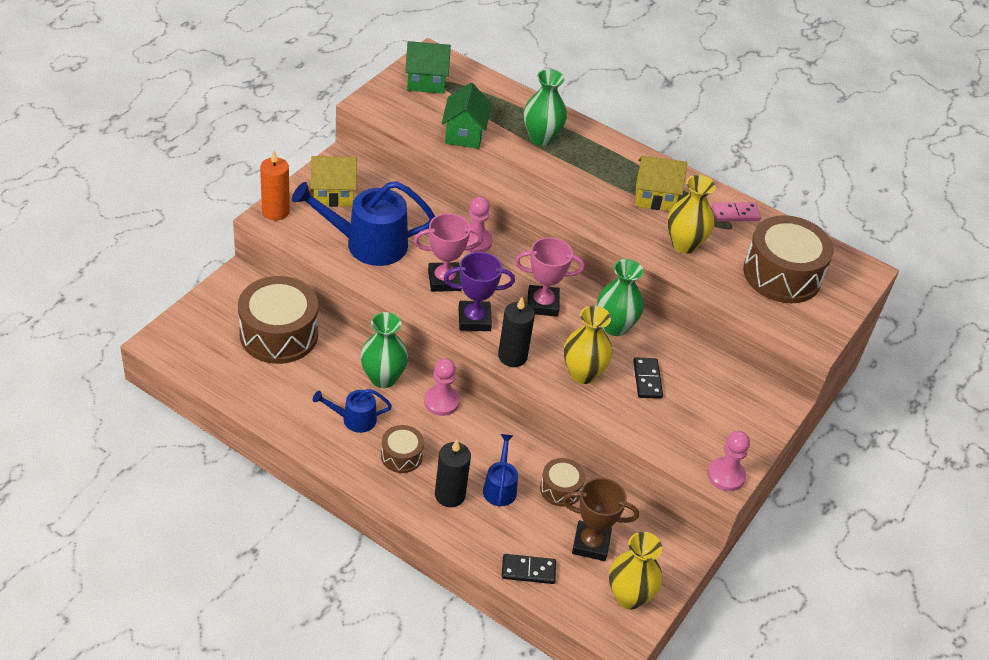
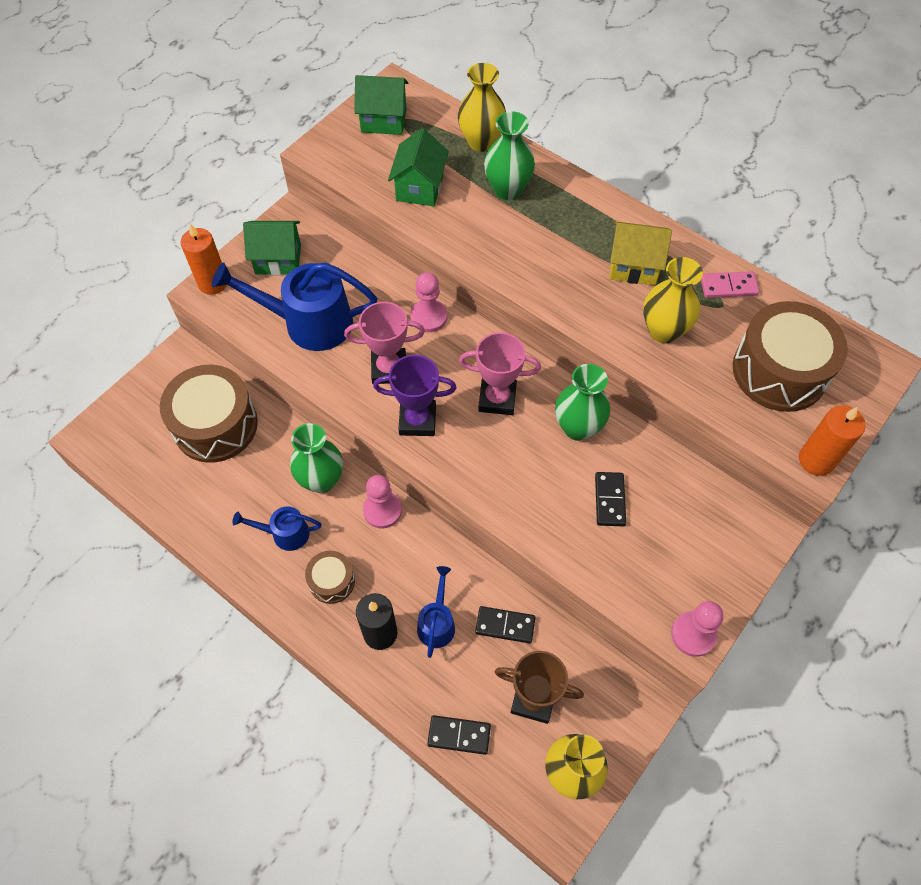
camera: 10 degrees right, 15 degrees up
(333, 194) = (278, 259): yellow house -> green house
(512, 356) = (456, 470): black candle -> none
(560, 489) = (505, 625): brown drum -> black domino
(583, 373) = (535, 492): yellow vase -> yellow vase (481, 142)
(816, 337) = (816, 460): none -> orange candle

